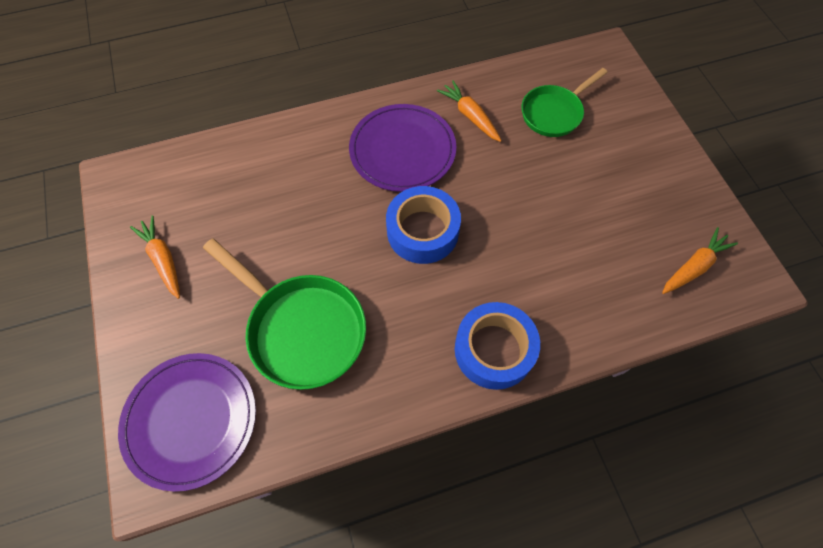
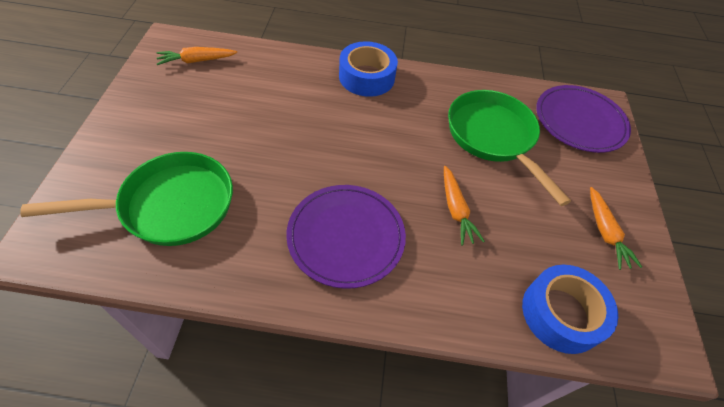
camera: 160 degrees left, 10 degrees down
(422, 231) = (370, 160): blue tape -> blue tape (561, 313)
(470, 116) = (253, 242): orange carrot -> orange carrot (455, 210)
(554, 113) = (170, 205): green pan -> green pan, size x1.56

